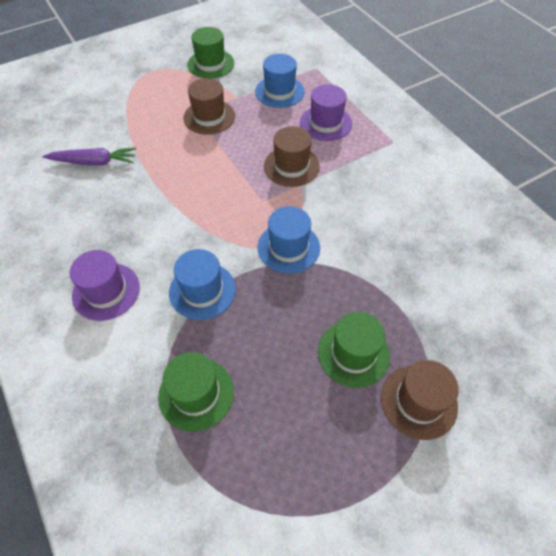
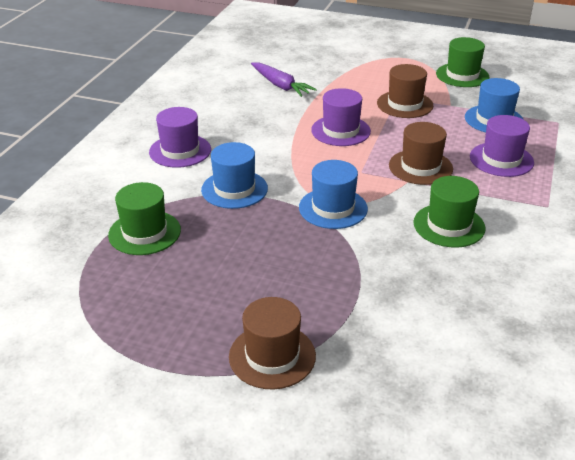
camera: 50 degrees right, 20 degrees down
(200, 174) = (340, 131): none -> purple hat
(353, 353) = (274, 294): green hat -> green hat (449, 225)

